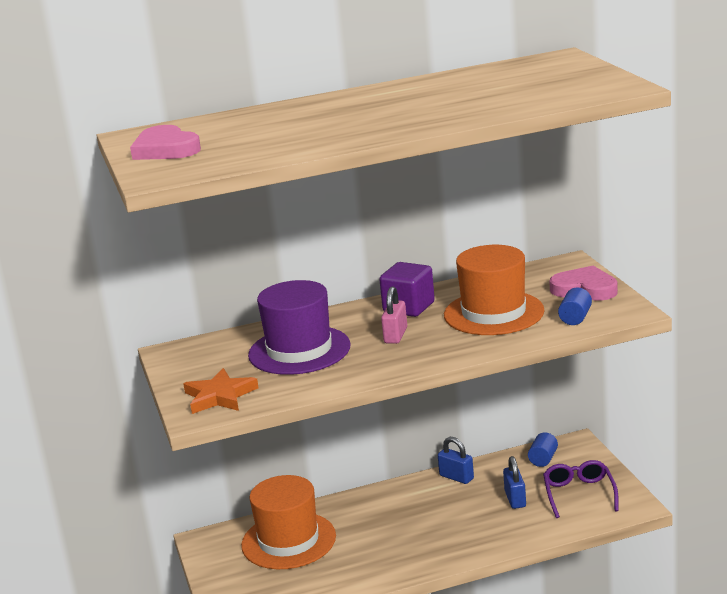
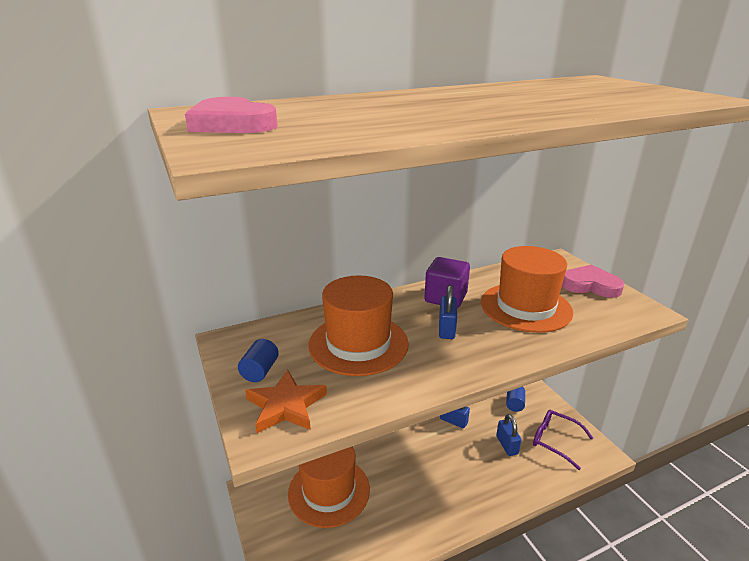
camera: 10 degrees left, 5 degrees up
(299, 350) = (358, 344): purple hat -> orange hat
(395, 335) = (446, 329): pink padlock -> blue padlock
(575, 318) = (603, 316): blue cylinder -> blue cylinder (260, 371)
(579, 494) = (555, 441): purple glasses -> purple glasses turned 45 degrees counterclockwise

